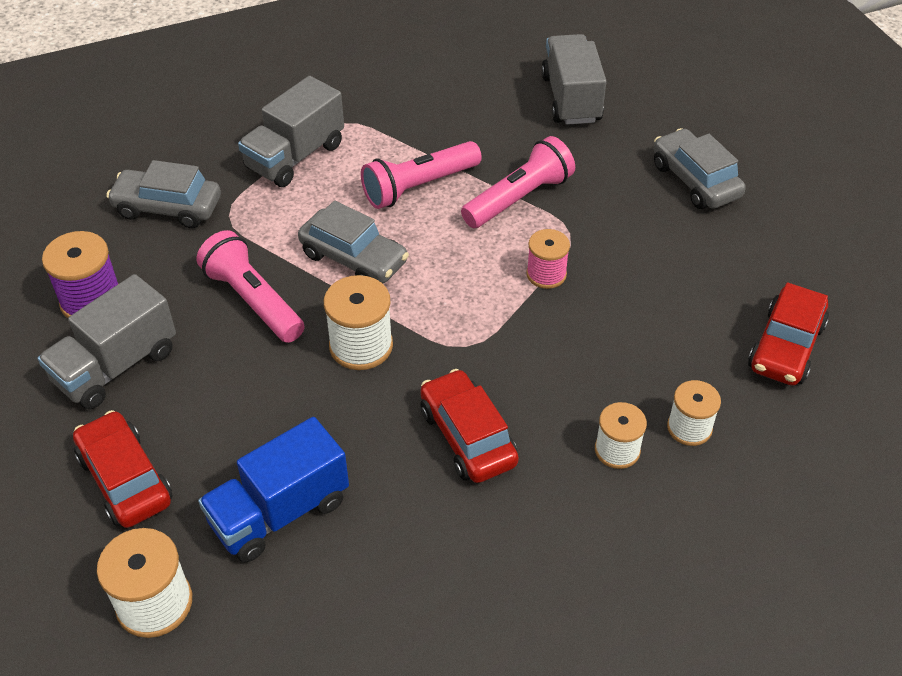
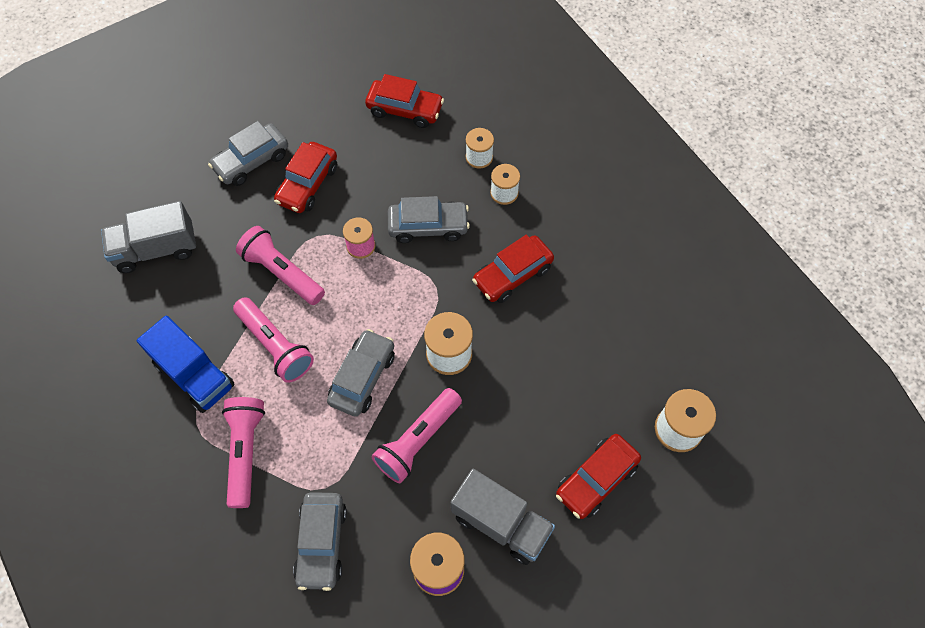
camera: 100 degrees left, 15 degrees up
(279, 512) = (595, 373): blue truck -> blue truck (195, 375)
(295, 156) = (245, 452): grey truck -> pink flashlight
(567, 349) = (428, 226): none -> grey car
(653, 230) = (308, 184): none -> red car

